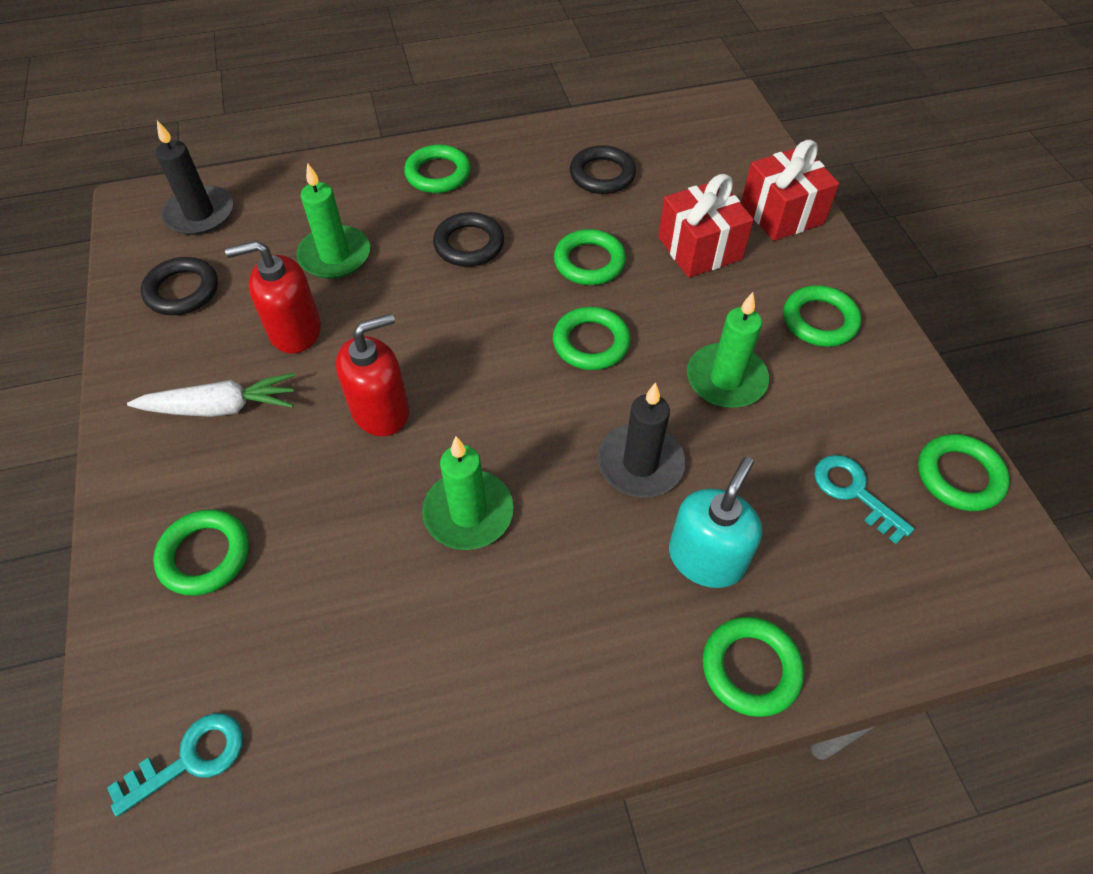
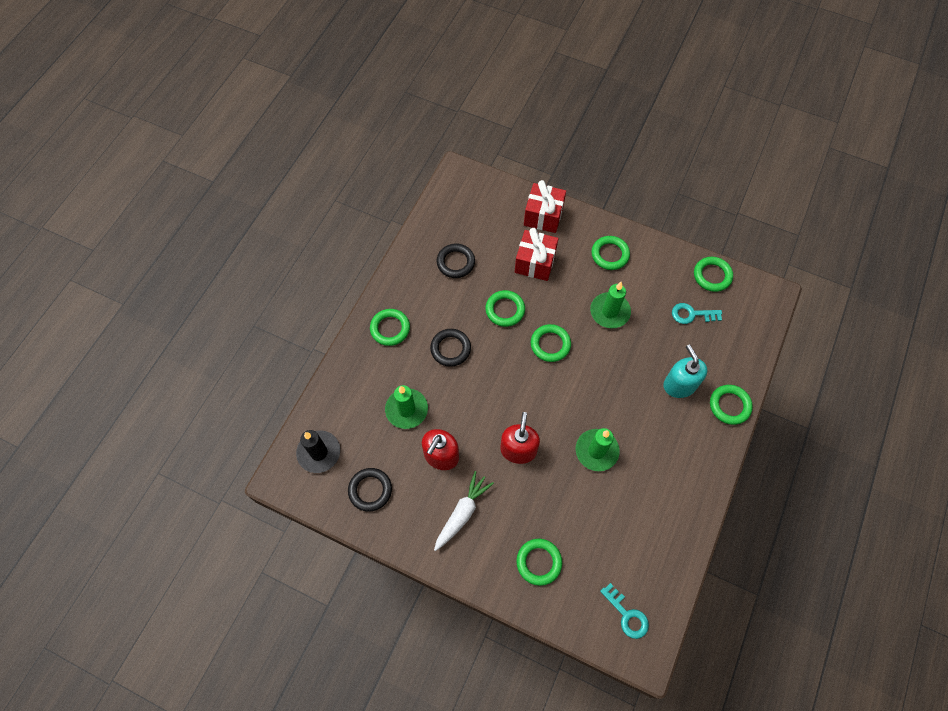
camera: 50 degrees left, 10 degrees up
(190, 759) = (627, 615): turquoise key -> turquoise key turned 135 degrees clockwise
(640, 464) = (623, 374): black candle -> none

